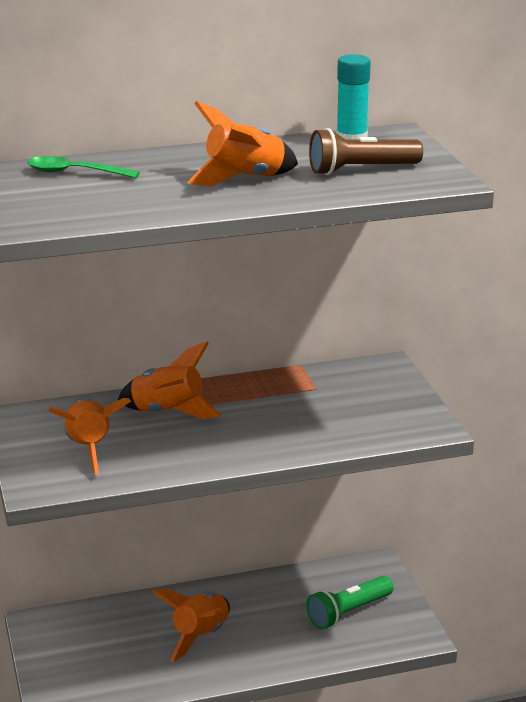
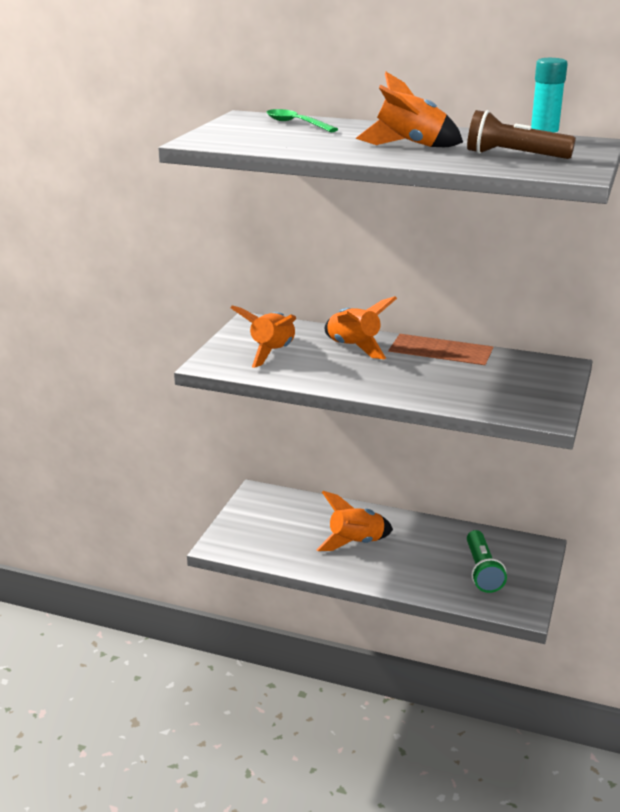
camera: 35 degrees right, 0 degrees up
(348, 612) = (482, 571): green flashlight -> green flashlight turned 90 degrees counterclockwise

